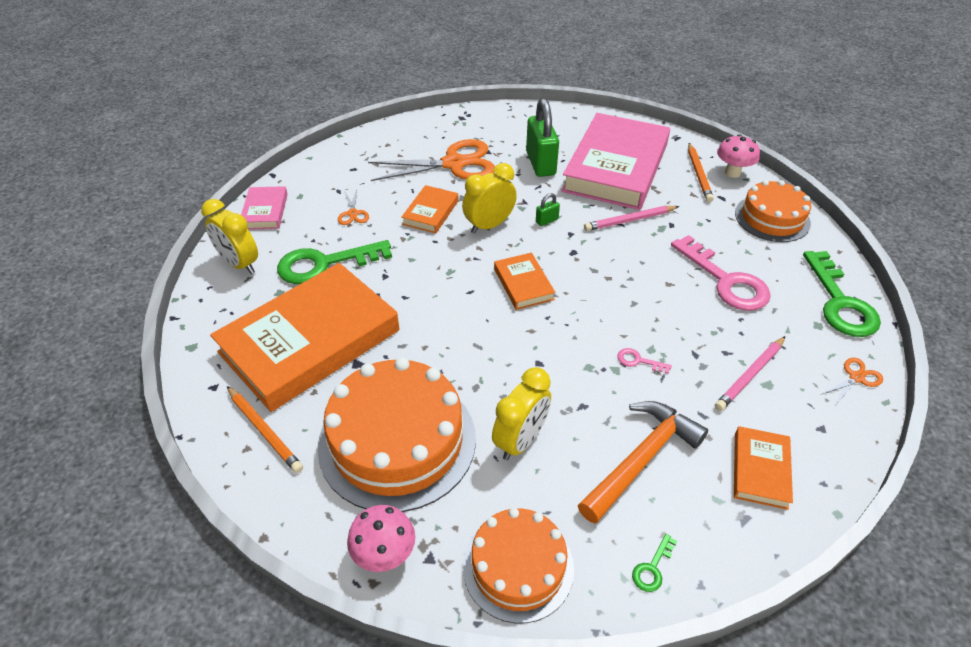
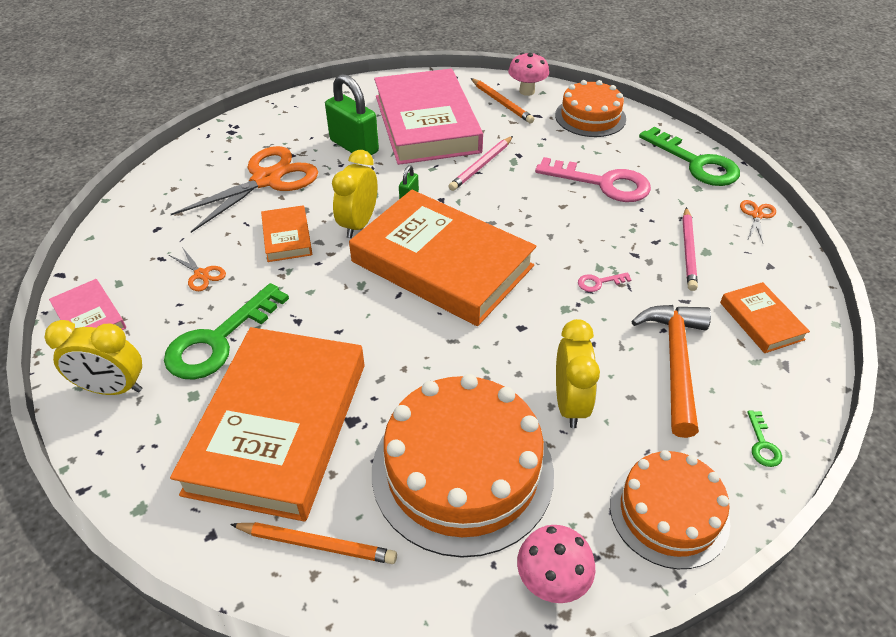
camera: 35 degrees left, 0 degrees up
(523, 284) = (442, 264): orange book -> orange book, size x2.26

